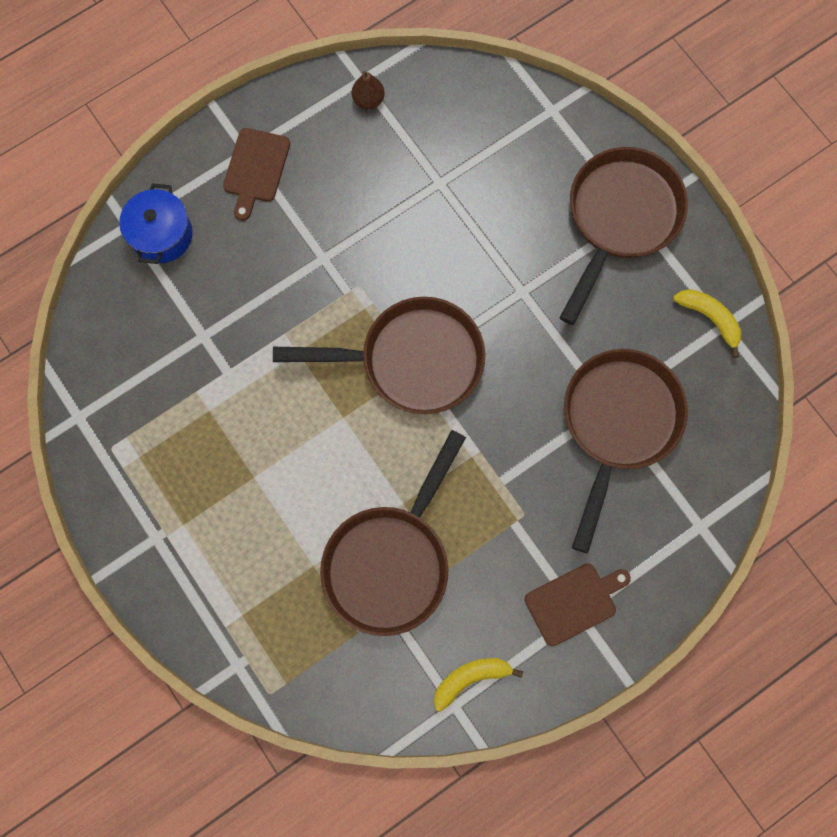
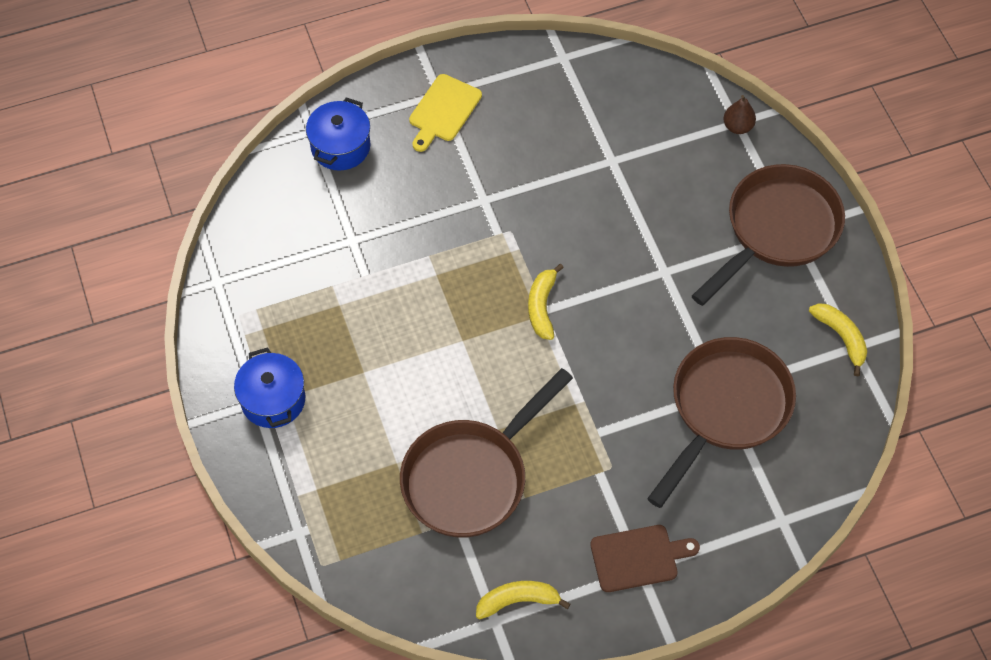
camera: 15 degrees right, 15 degrees down
(171, 531) = (273, 400): none -> blue pot
(256, 169) = (443, 111): brown cutting board -> yellow cutting board
(368, 100) = (565, 76): brown pear -> brown pear (737, 126)
(412, 360) = (542, 306): brown pan -> yellow banana

